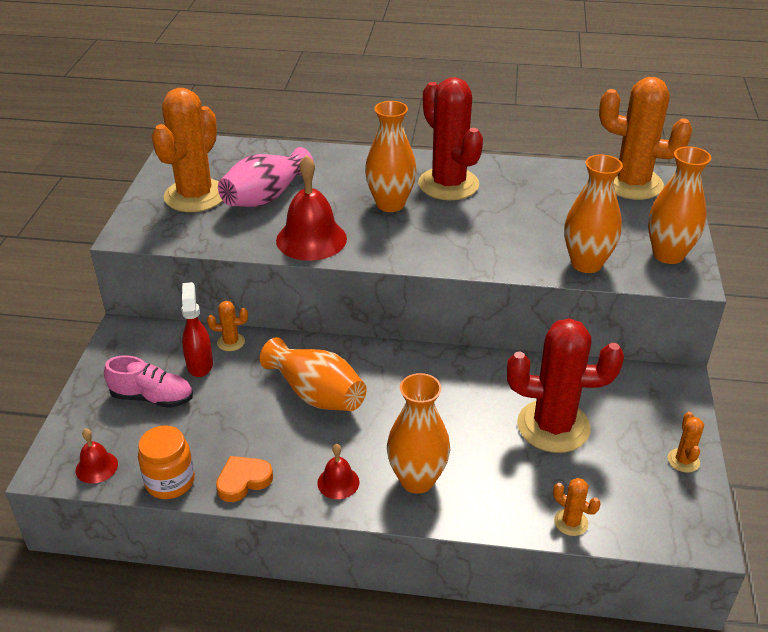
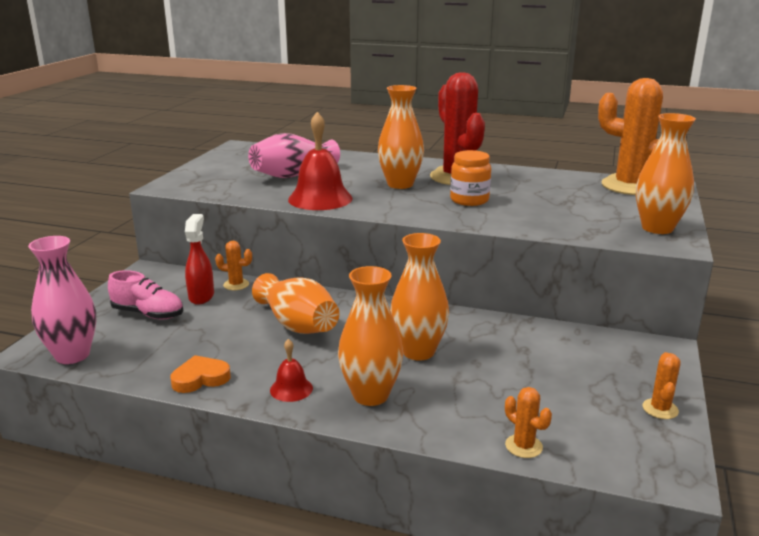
camera: 10 degrees right, 15 degrees down
(96, 467) = (72, 355): red bell -> pink vase
(170, 482) = (132, 372): orange jar -> orange jar (469, 200)
(195, 196) = (234, 171): orange cactus -> none
(553, 426) = (524, 369): red cactus -> none
(586, 264) = (573, 228): orange vase -> orange vase (418, 352)

